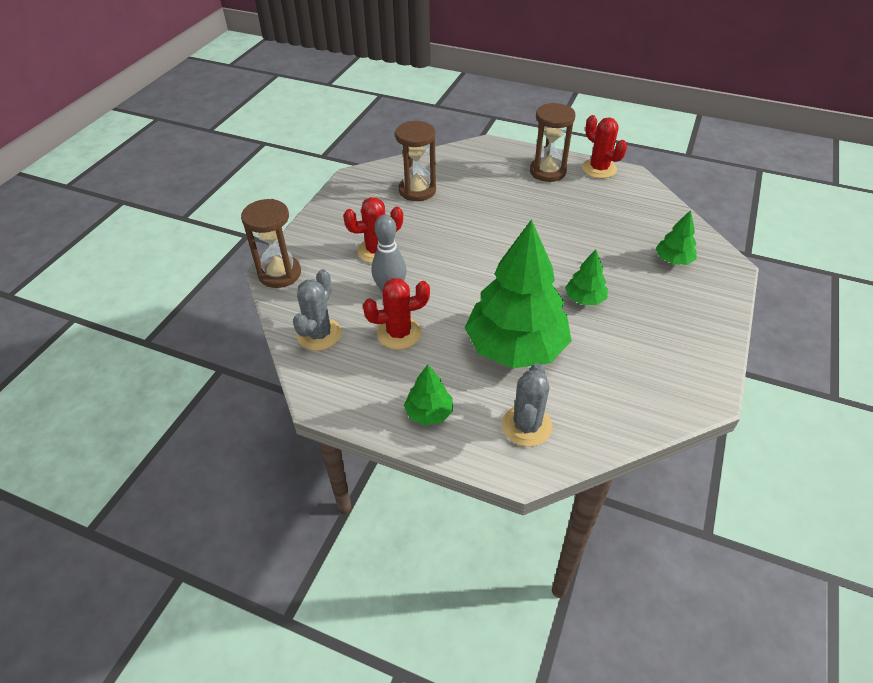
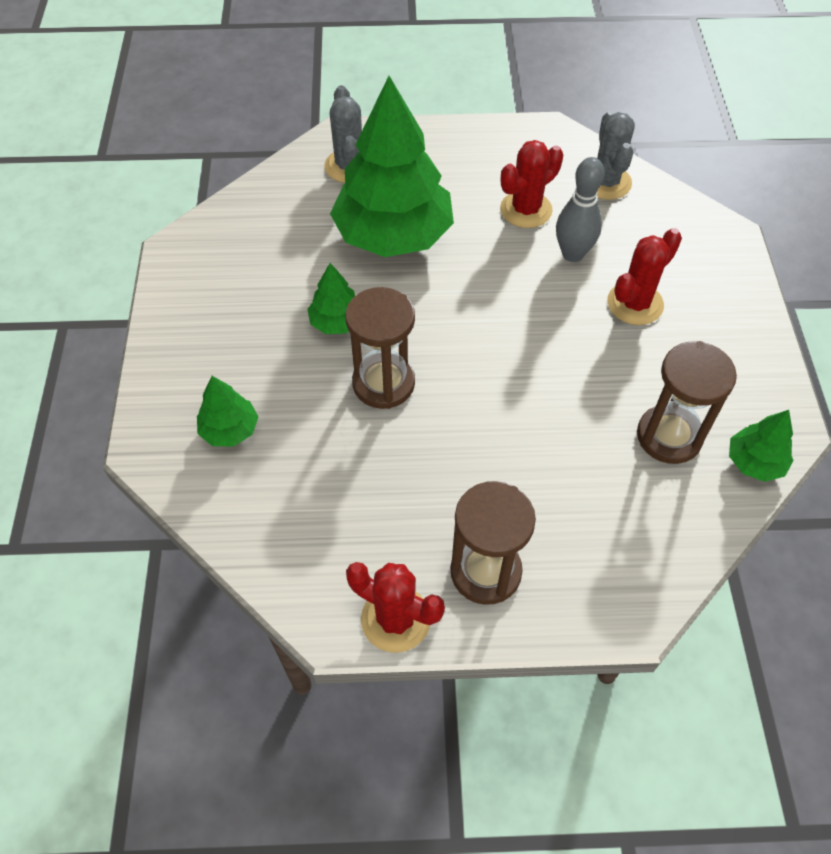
camera: 155 degrees right, 10 degrees up
(279, 274) = (718, 233): brown hourglass -> brown hourglass (383, 383)
(429, 413) = (444, 149): green tree -> green tree (754, 462)

